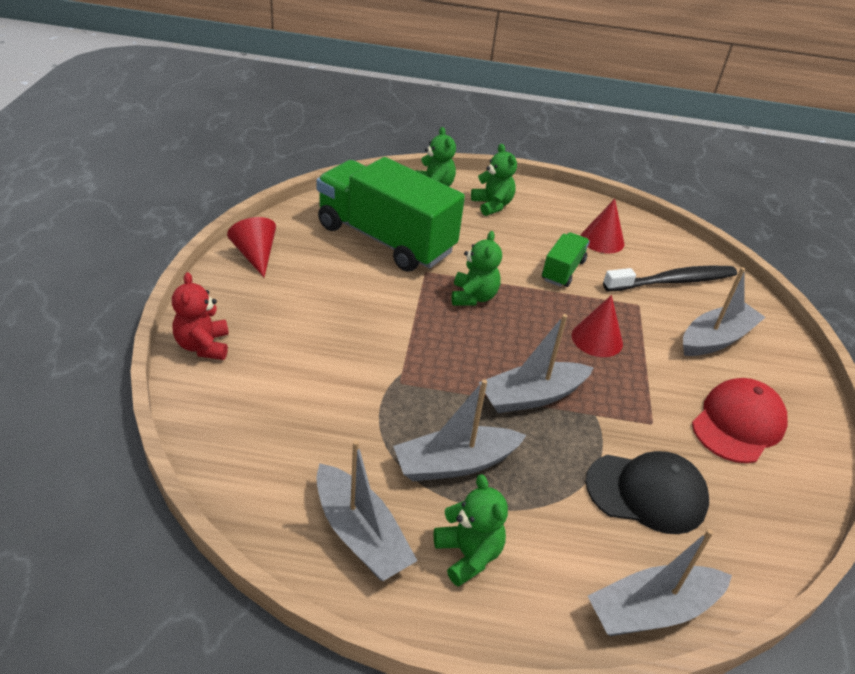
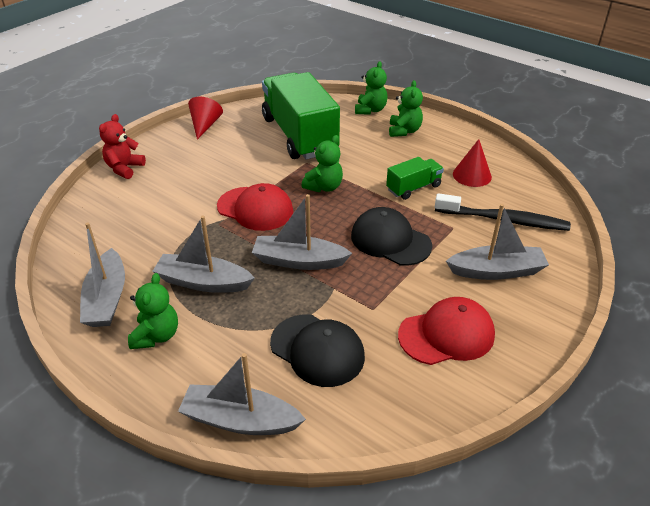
camera: 35 degrees right, 0 degrees up
(424, 348) = (255, 209): none -> red cap
(597, 339) = (390, 240): red cone -> black cap

